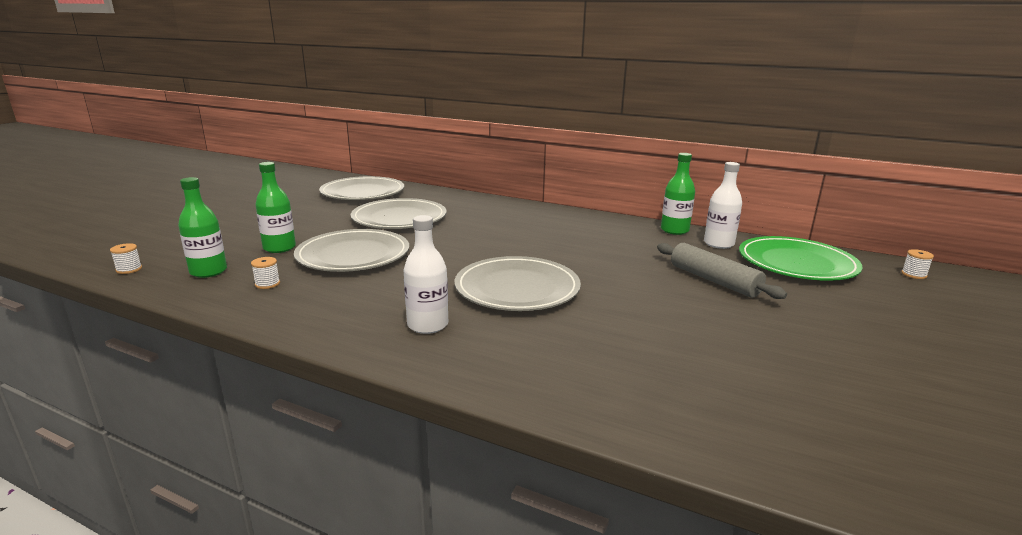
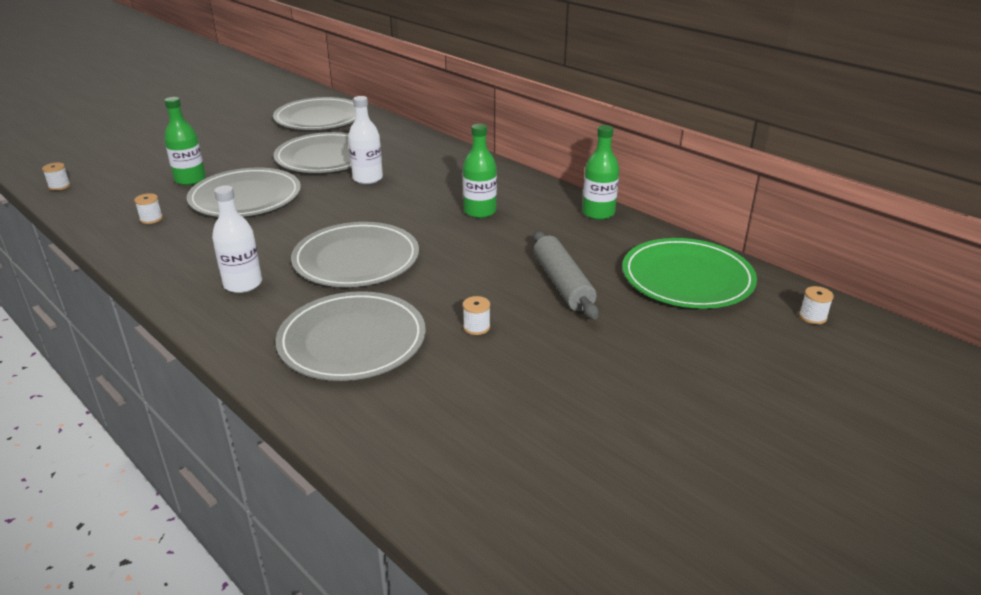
camera: 20 degrees right, 10 degrees up
(208, 271) = (116, 198): green bottle -> green bottle (480, 211)
(593, 354) = (352, 340): none -> grey plate
(689, 323) = (476, 327): none -> white spool
(718, 244) = (627, 238): white bottle -> white bottle (367, 178)

